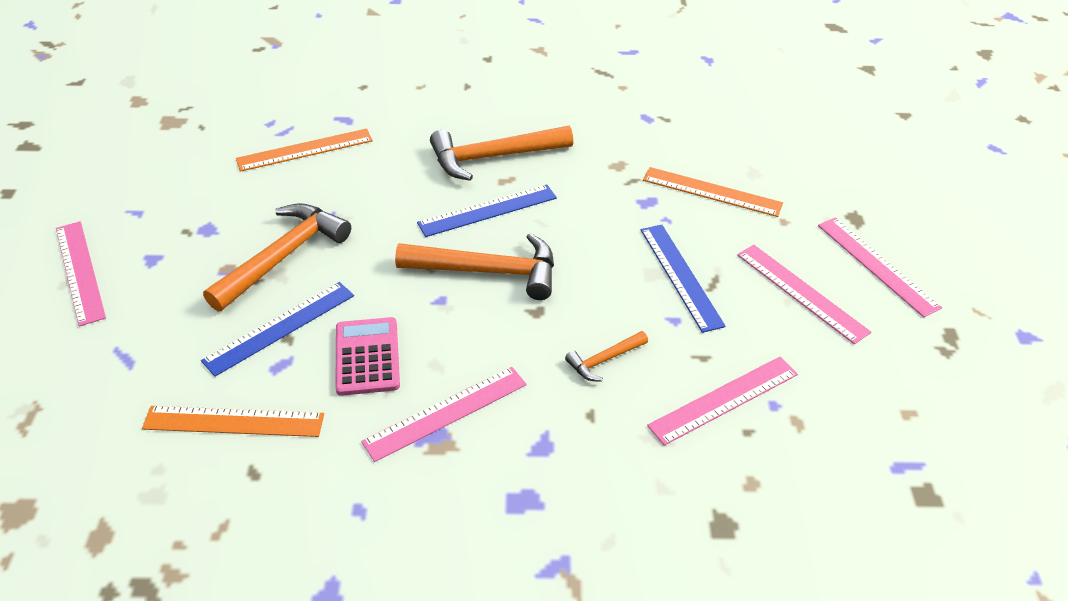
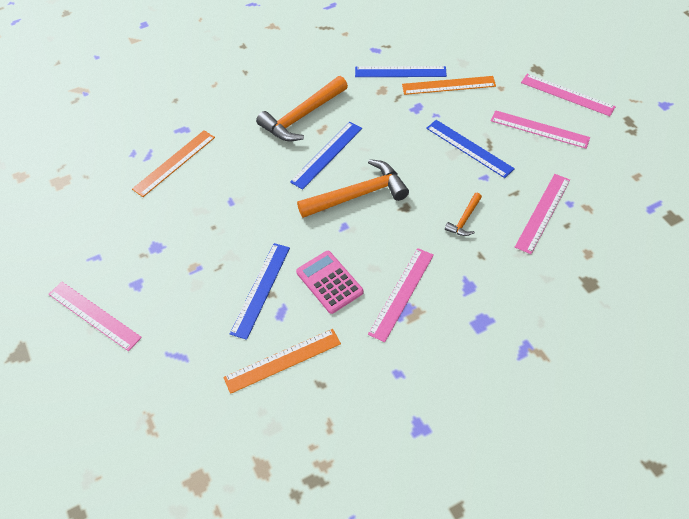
camera: 25 degrees left, 10 degrees up
(283, 256) = (223, 242): orange hammer -> none
(659, 153) = (400, 72): none -> blue ruler

